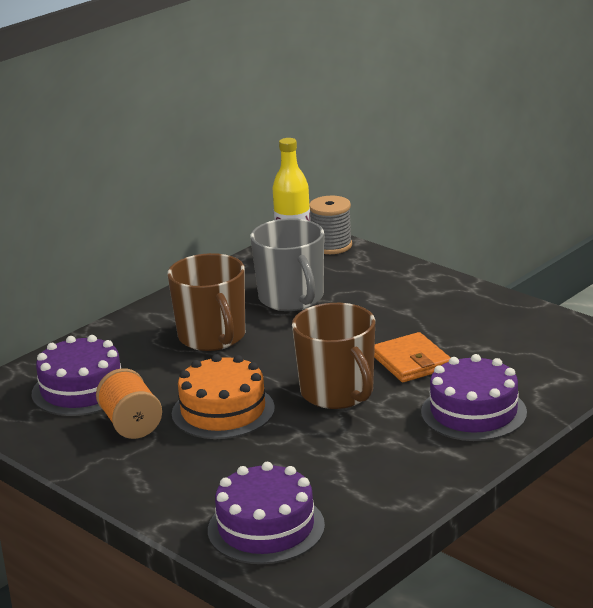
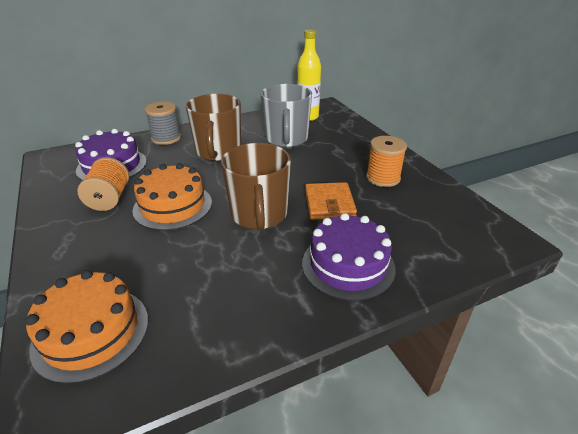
camera: 20 degrees right, 10 degrees up
(266, 528) = (91, 332): purple cake -> orange cake
(331, 246) = (335, 113): grey spool -> grey spool (166, 138)
(454, 318) = (383, 178): none -> orange spool

